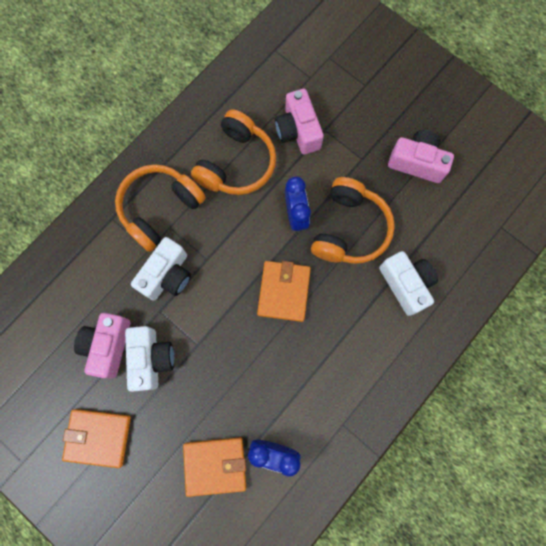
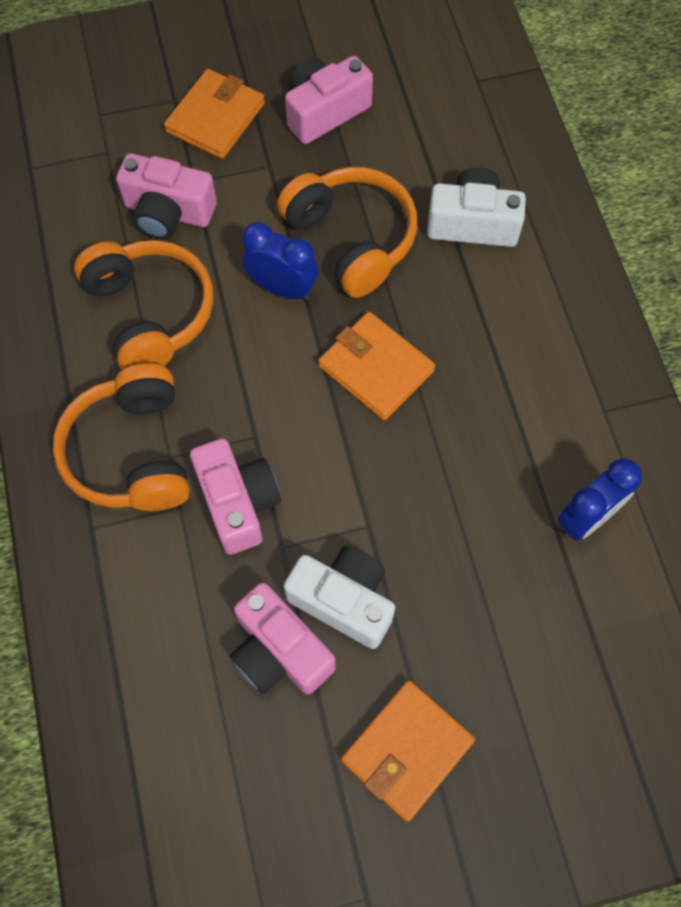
camera: 55 degrees left, 10 degrees down
(167, 275) = (238, 502): white camera -> pink camera
(215, 465) = (555, 607): orange wallet -> orange wallet (215, 118)

